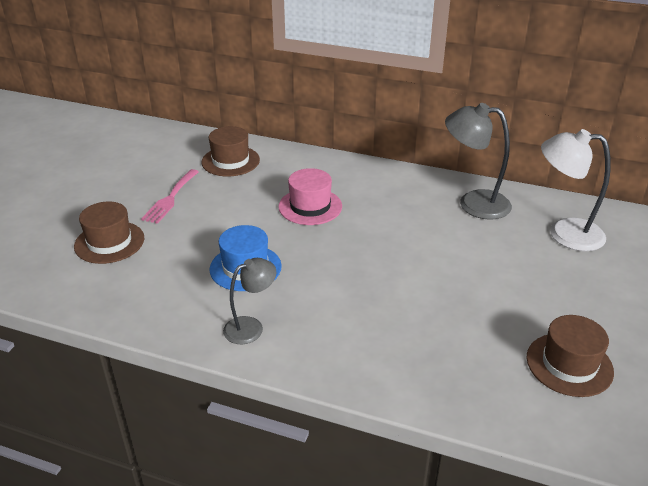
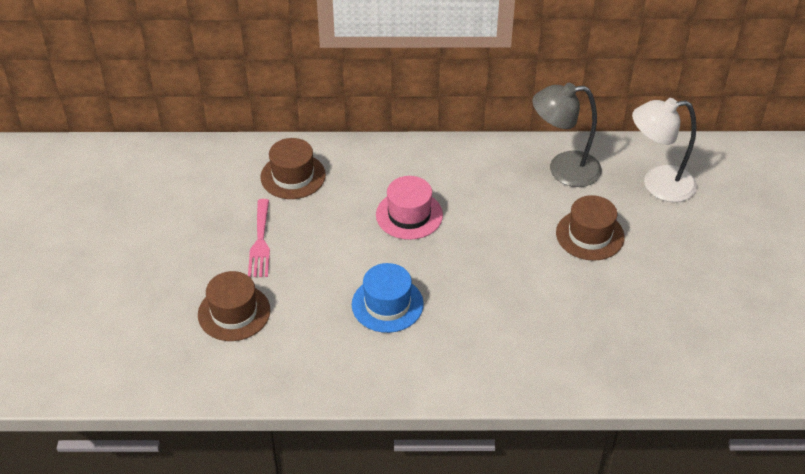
camera: 20 degrees left, 10 degrees up
(251, 327) = (429, 365): grey lamp -> none
(569, 364) = (707, 323): brown hat -> brown hat (590, 235)

